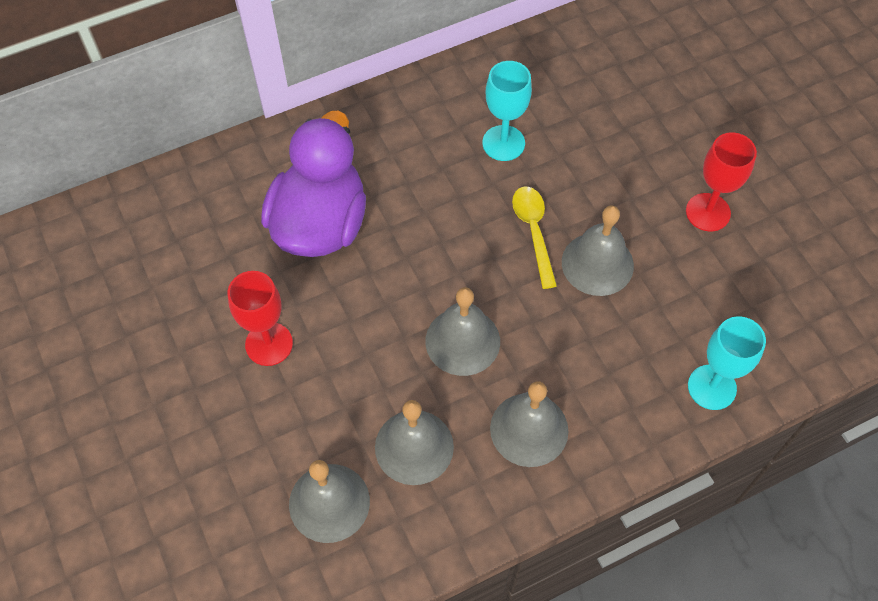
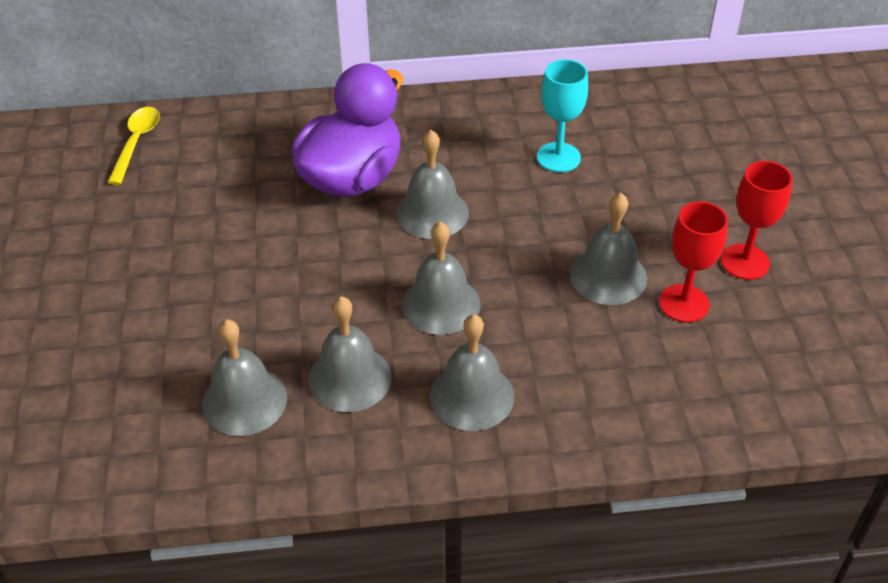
camera: 20 degrees right, 15 degrees down
(269, 344) = (256, 258): red goblet -> red goblet (684, 303)
(413, 241) = (432, 213): none -> grey bell
(533, 232) = (555, 234): yellow spoon -> yellow spoon (136, 143)
(712, 387) = (683, 413): turquoise goblet -> none

